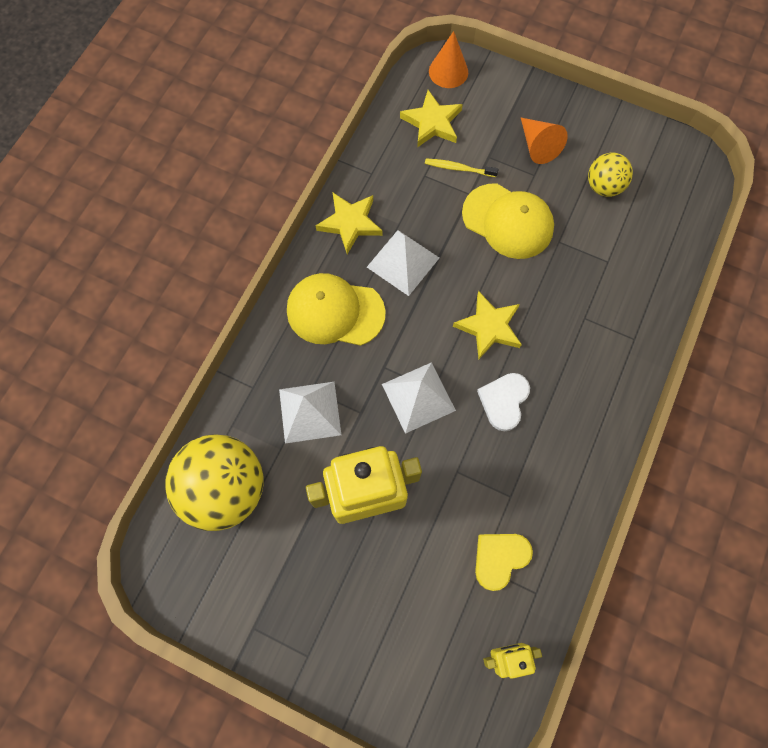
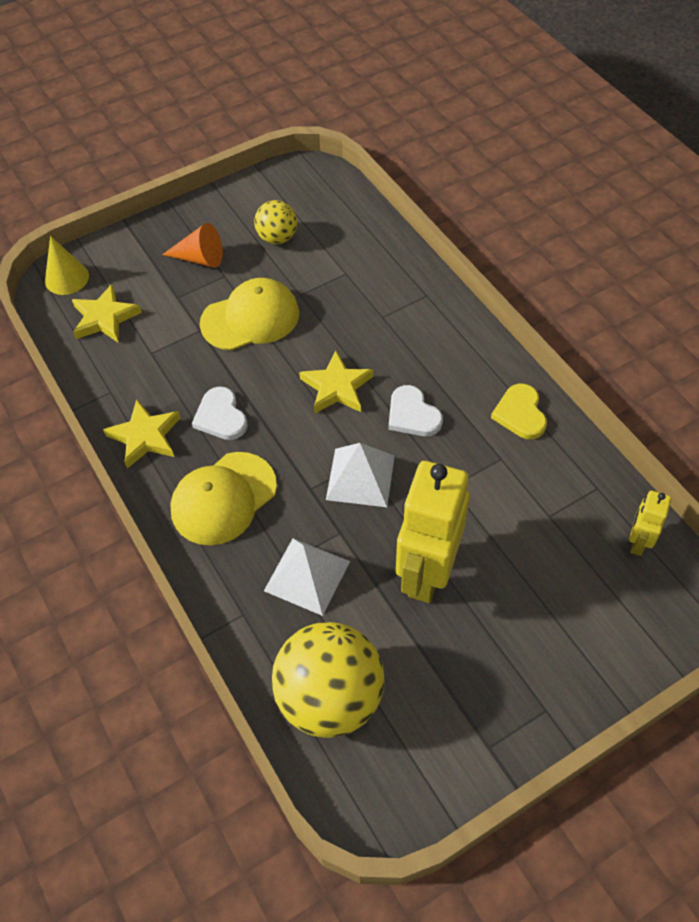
camera: 55 degrees left, 15 degrees down
(403, 262) = (221, 416): white pyramid -> white heart
(448, 71) = (66, 278): orange cone -> yellow cone
(458, 168) = (168, 324): yellow toothbrush -> none
(500, 558) = (550, 498): yellow heart -> yellow heart (520, 413)

